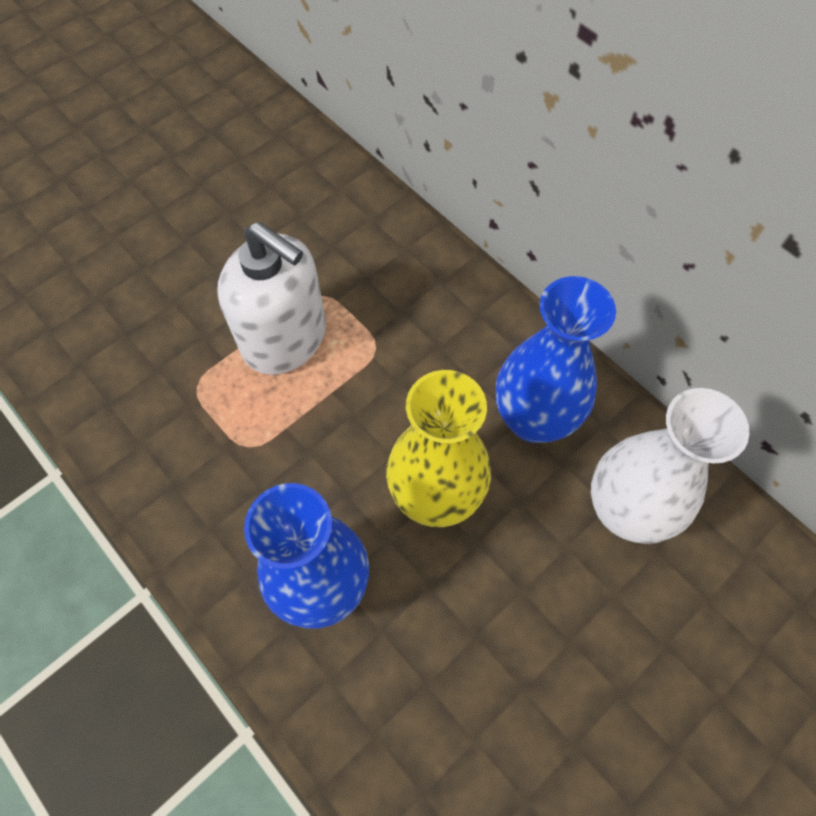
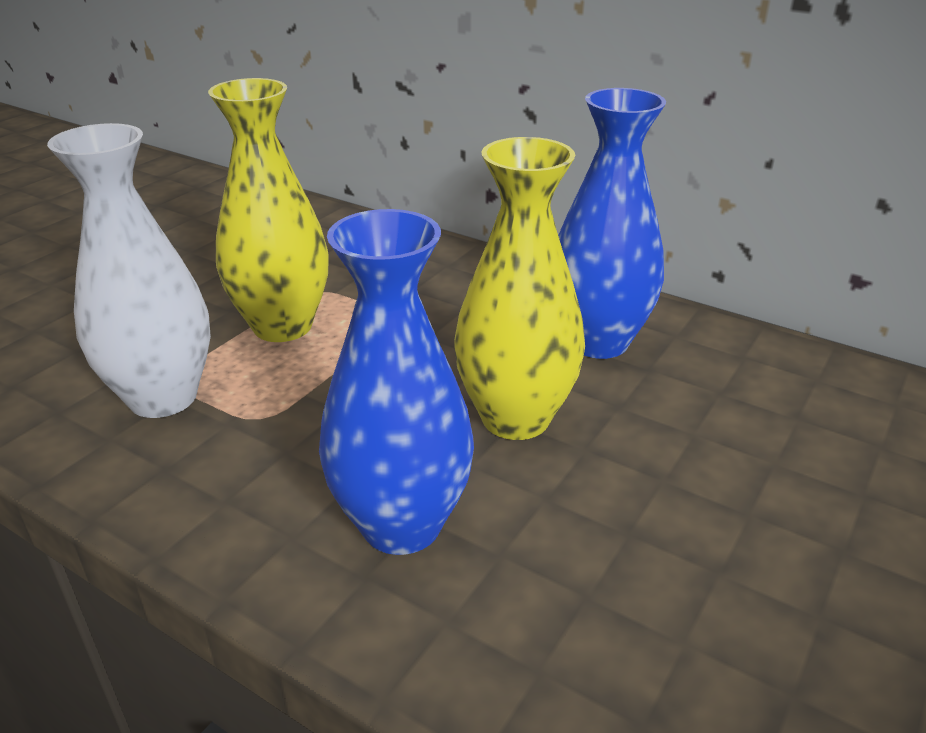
camera: 15 degrees left, 30 degrees down
(285, 338) = (282, 326): white soap dispenser -> yellow vase
(624, 511) = (740, 392): white vase -> white vase (163, 397)

